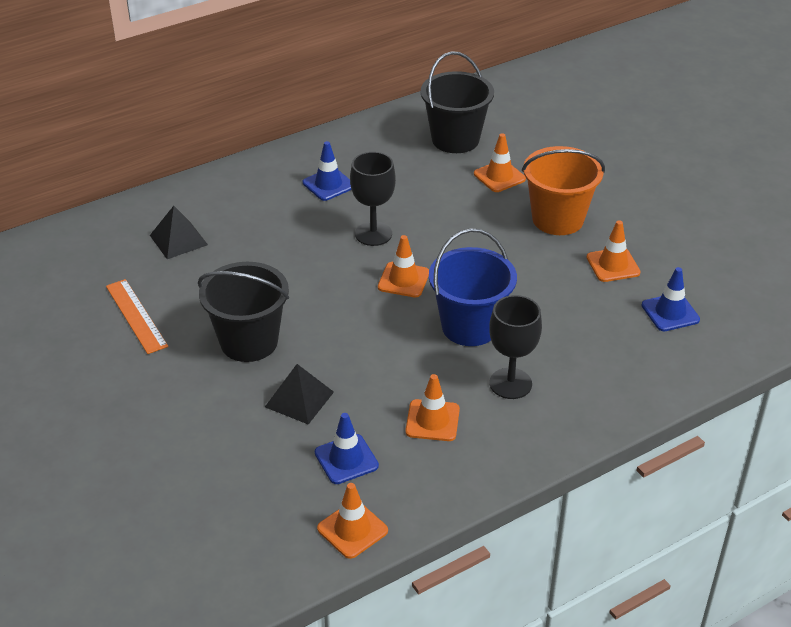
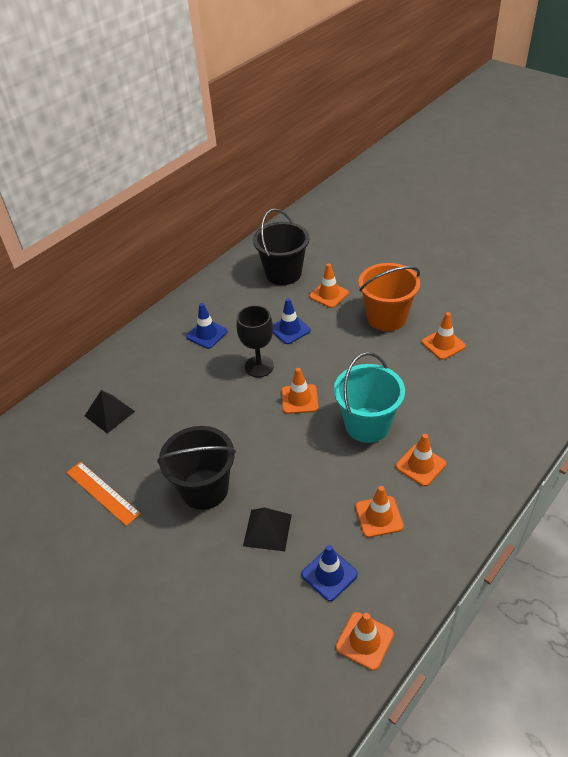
camera: 15 degrees left, 5 degrees up
(470, 326) = (367, 425): blue bucket -> turquoise bucket
(510, 383) = (420, 465): black goblet -> orange traffic cone
(670, 312) = (502, 371): blue traffic cone -> blue traffic cone (290, 329)

